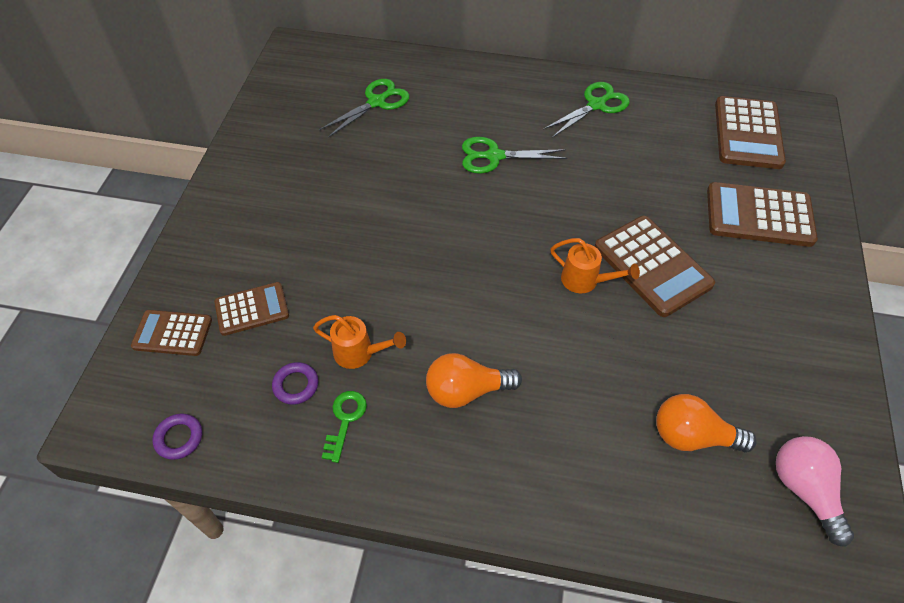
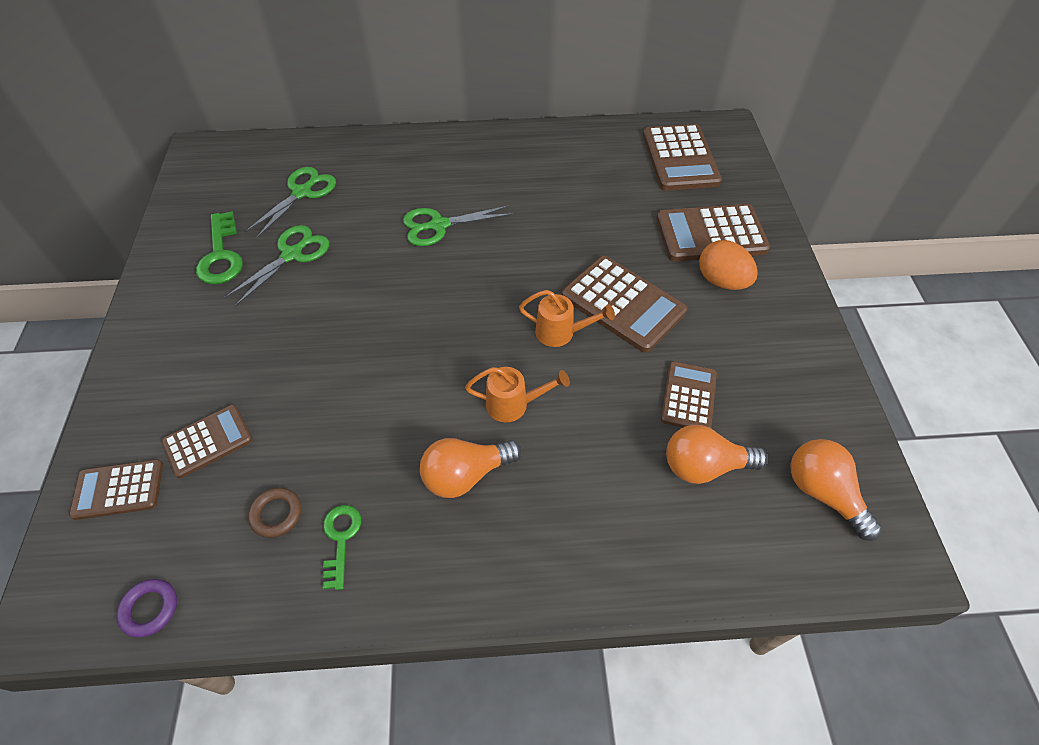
camera: 15 degrees left, 0 degrees up
(295, 147) = (221, 255): none -> green key
(296, 385) = (276, 514): purple ring -> brown ring
(359, 353) = (340, 462): orange watering can -> orange watering can (513, 404)
(596, 105) = (529, 156): green scissors -> green scissors (292, 254)
(694, 368) = (688, 396): none -> brown calculator
(758, 264) = (721, 281): none -> orange egg
(804, 490) = (823, 493): pink light bulb -> orange light bulb

